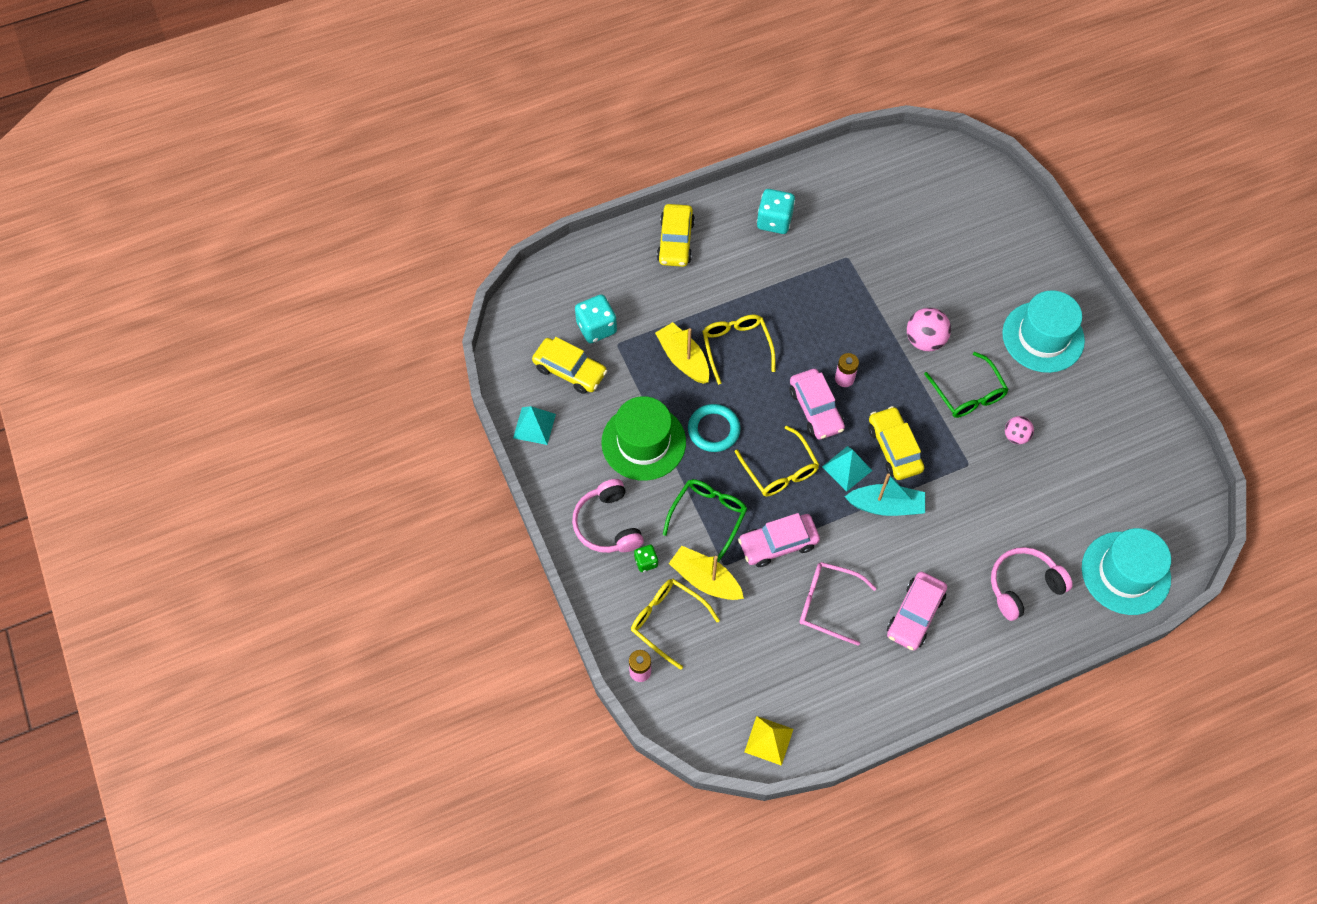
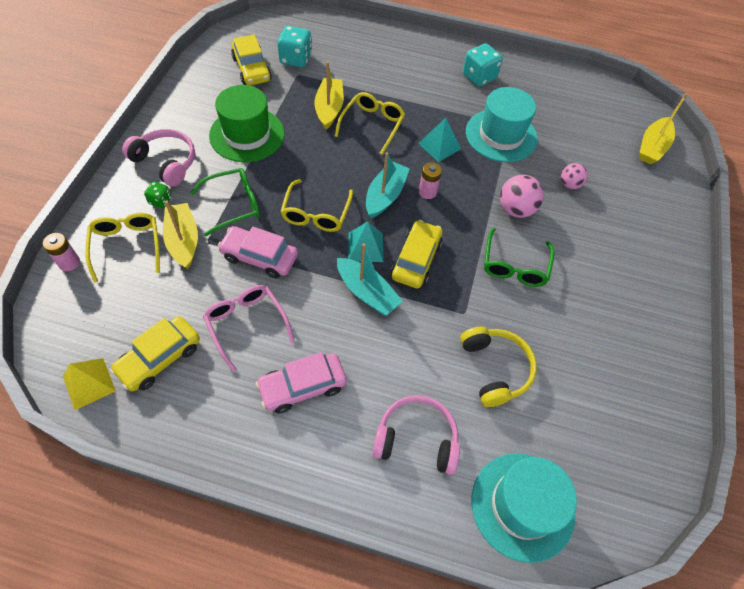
camera: 35 degrees right, 5 degrees down
(534, 426) = (194, 82): turquoise pyramid -> turquoise pyramid (439, 146)
(607, 524) = (166, 162): pink headphones -> pink headphones turned 105 degrees clockwise
(675, 241) = (400, 48): yellow car -> yellow car (159, 358)
(713, 430) = (300, 159): turquoise ring -> none
(815, 409) = (385, 195): pink car -> turquoise boat
(975, 190) = (652, 147): none -> yellow boat
(1016, 436) = (525, 322): pink ball -> pink ball (569, 184)
(1027, 491) = (495, 369): none -> yellow headphones
(1043, 337) = (618, 271): turquoise hat -> turquoise hat (501, 135)

